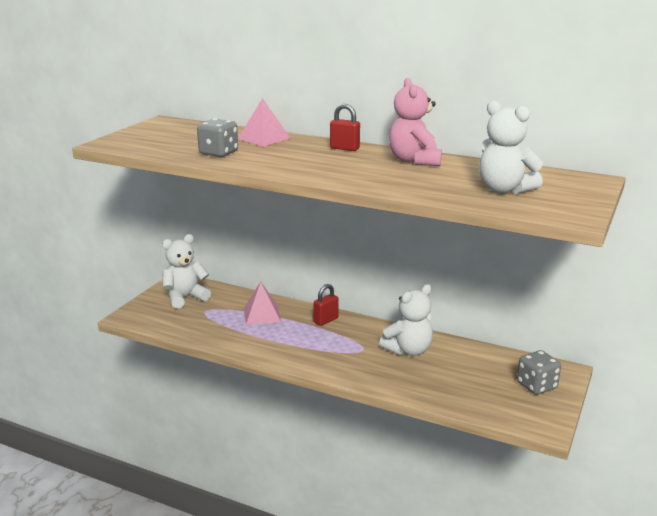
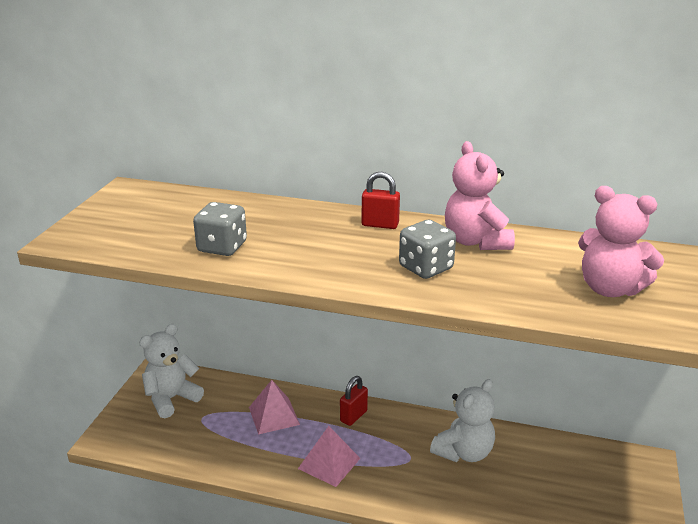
camera: 10 degrees left, 5 degrees up
(264, 138) = (270, 213): pink pyramid -> pink pyramid (329, 463)
(504, 190) = (610, 289): white teddy bear -> pink teddy bear
(536, 386) = (625, 490): grey dice -> grey dice (426, 268)

